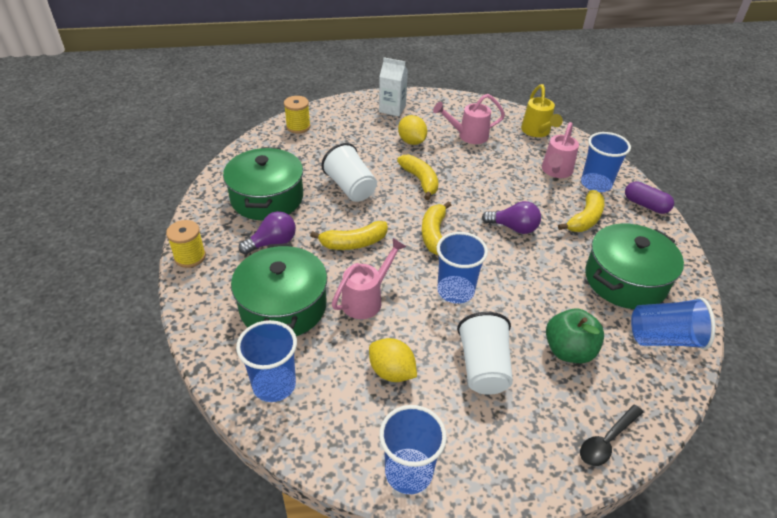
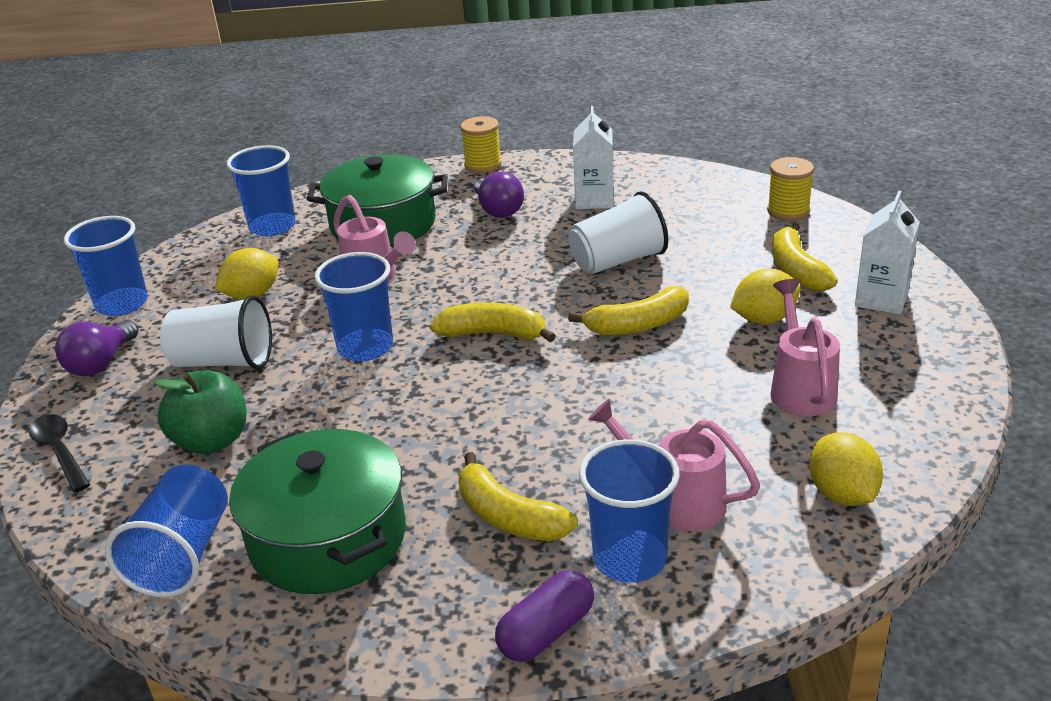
camera: 100 degrees right, 10 degrees down
(267, 198) = (594, 200): green pot -> white carton
(354, 243) = (486, 266): yellow banana -> yellow banana (796, 270)
(513, 228) = (496, 418): purple light bulb -> purple light bulb (101, 363)
(537, 132) = (842, 494): yellow watering can -> yellow lemon

